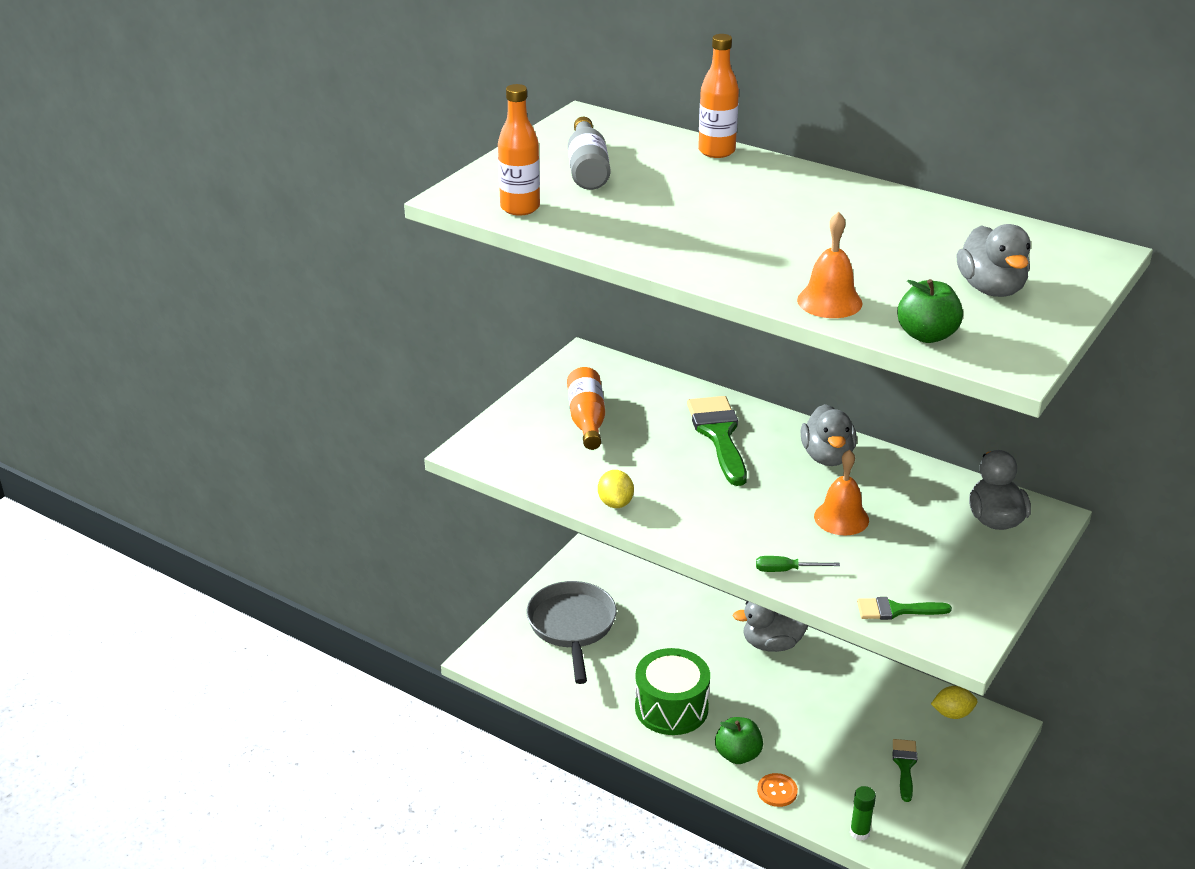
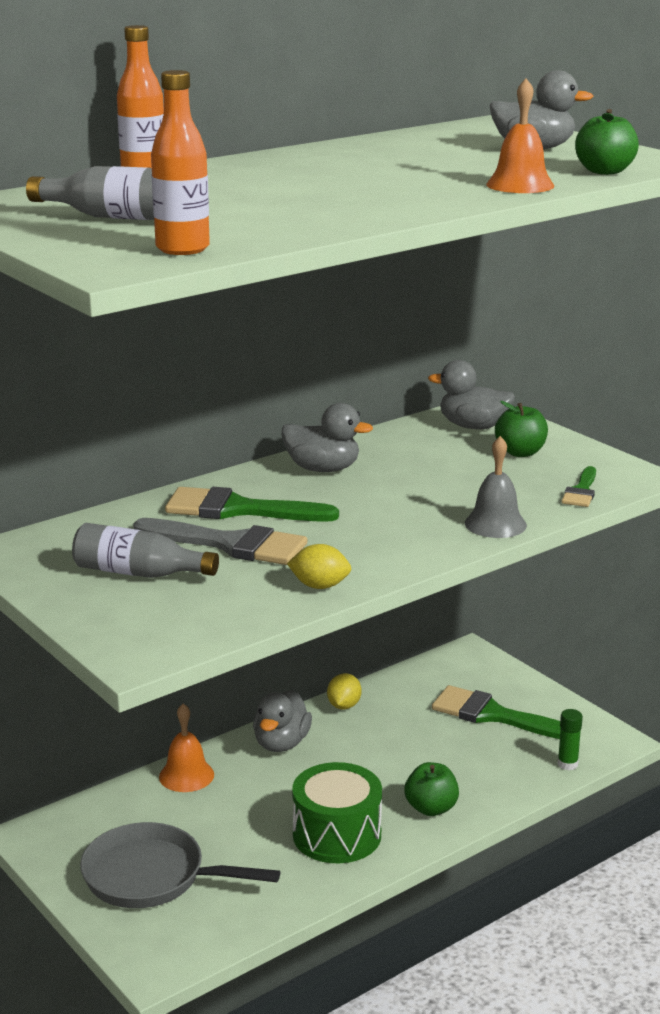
camera: 70 degrees left, 10 degrees down
(587, 420) = (138, 573): orange bottle -> grey bottle
(657, 446) = (230, 544): none -> grey brush
(777, 791) = (493, 797): orange button -> none
(786, 570) = (495, 524): green screwdriver -> grey bell
(841, 518) = (428, 484): orange bell -> orange bell (186, 775)
(905, 766) = (494, 715): green brush -> green brush, size x1.80
(952, 714) = (440, 671): yellow lemon -> yellow lemon (344, 706)
(956, 559) = (520, 452): none -> green apple

